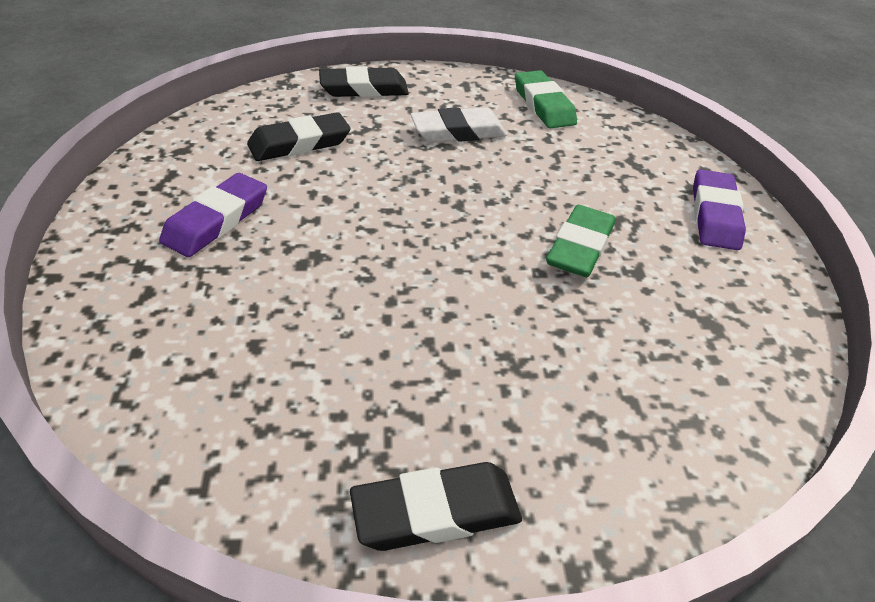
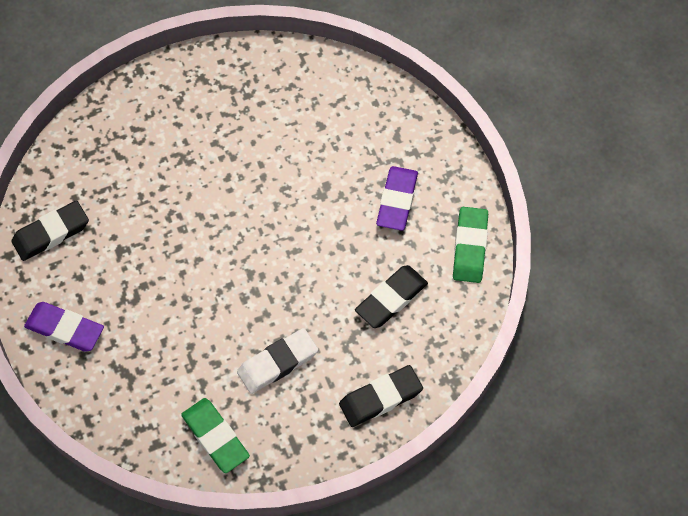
camera: 165 degrees right, 20 degrees up
(436, 512) = (201, 75): black eraser -> black eraser (51, 233)
(580, 247) = (159, 260): green eraser -> green eraser (470, 247)
(714, 215) = (65, 329): purple eraser -> purple eraser turned 60 degrees counterclockwise

